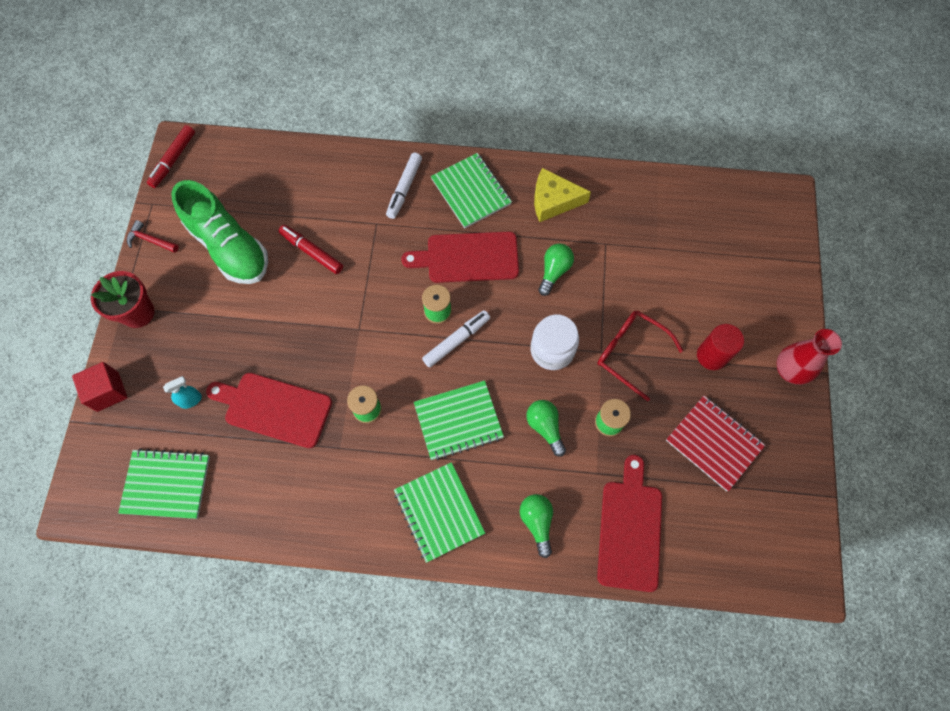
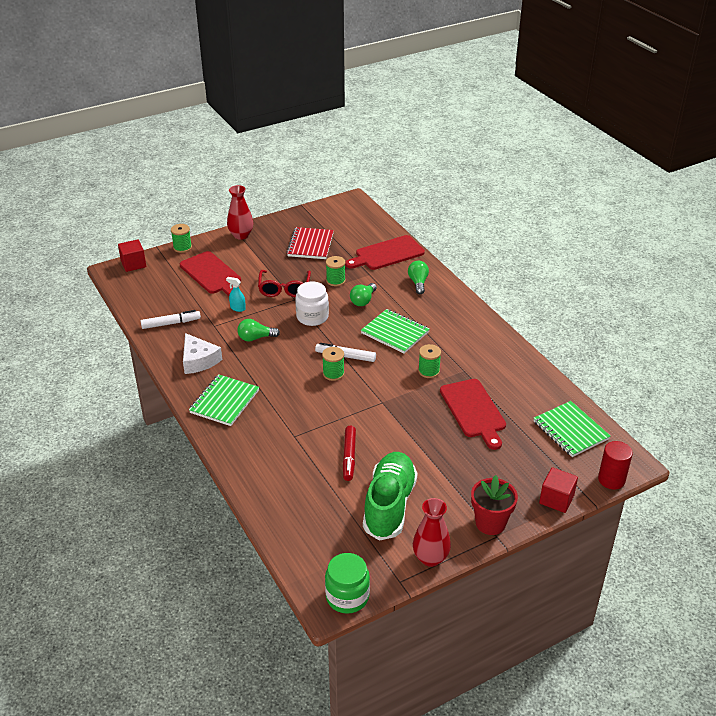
camera: 125 degrees left, 30 degrees down
(150, 240) = (430, 558): red hammer -> red vase
(173, 160) = (347, 597): red marker -> green jar
(191, 400) = (513, 453): turquoise spray bottle -> turquoise spray bottle (237, 308)
(404, 189) = (251, 436): white marker -> white marker (171, 323)
(439, 512) = (453, 316): green notebook -> none
(468, 257) = (280, 379): red cutting board -> red cutting board (212, 274)
(537, 522) = (418, 283): green light bulb -> green light bulb turned 135 degrees clockwise
(553, 201) = (198, 360): yellow cheese -> white cheese
(711, 356) = (257, 261): red cylinder -> red cylinder (611, 479)
(788, 221) = (133, 264): none -> red cube
(797, 288) = (182, 247): none -> green spool

